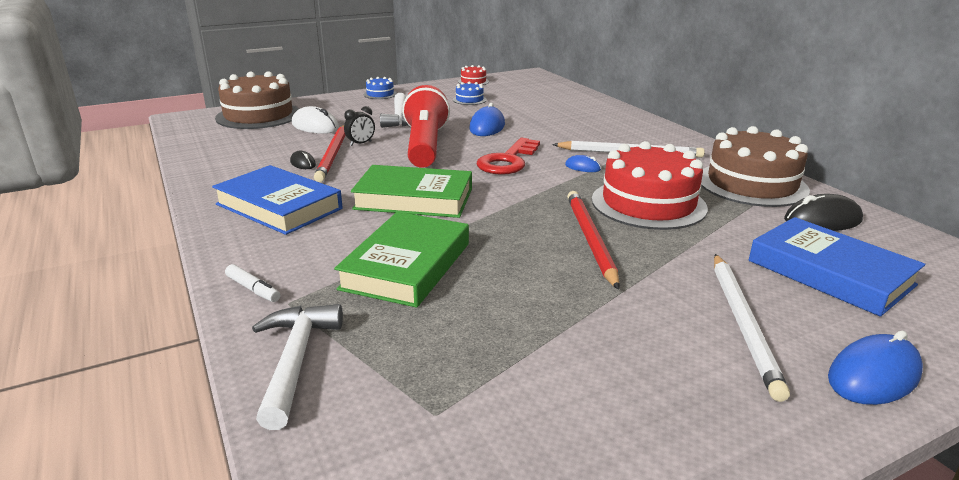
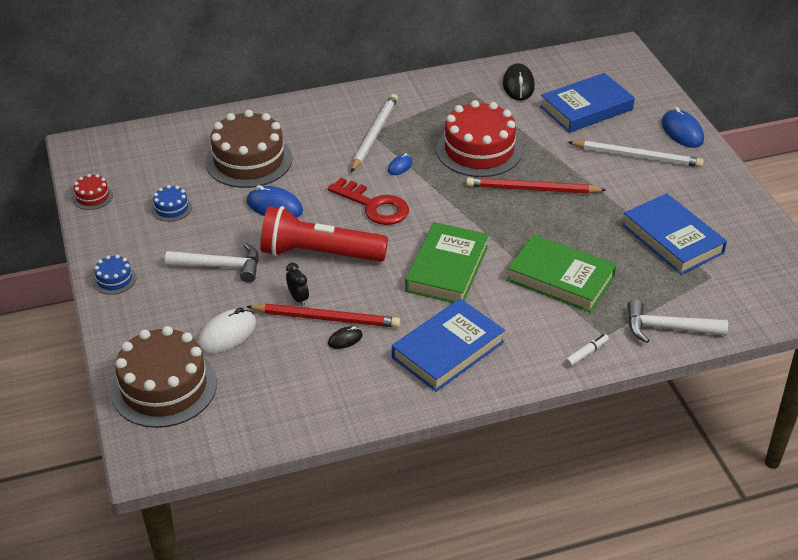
camera: 80 degrees left, 15 degrees up
(530, 365) = (672, 239): none -> blue book
(751, 184) = (453, 94): brown cake -> brown cake (249, 160)

